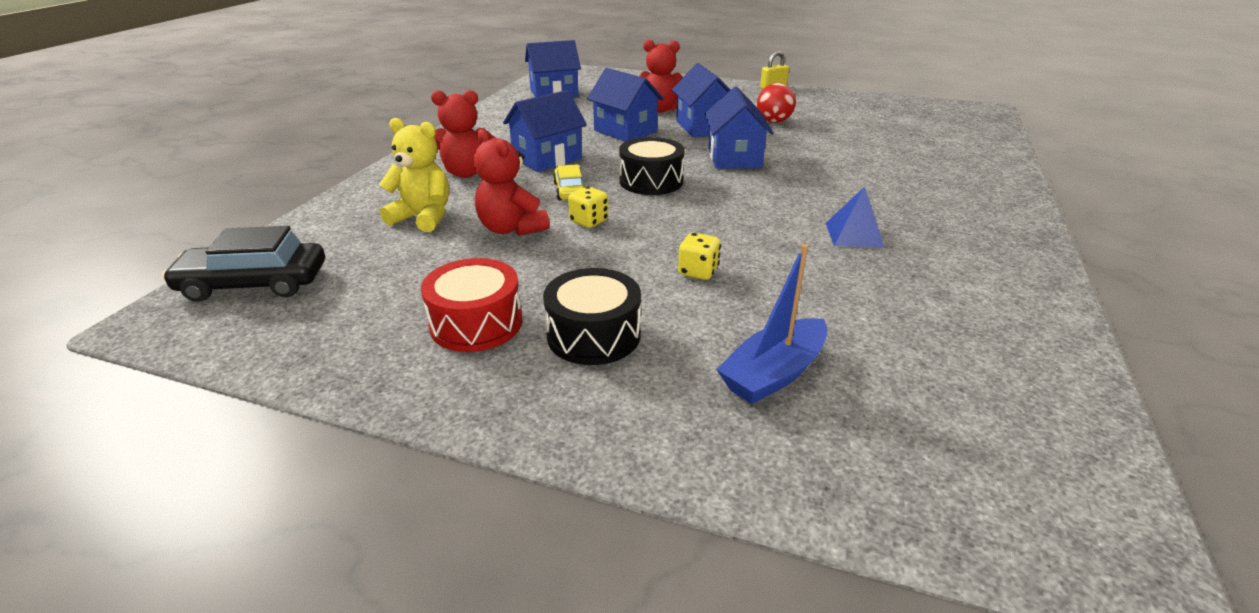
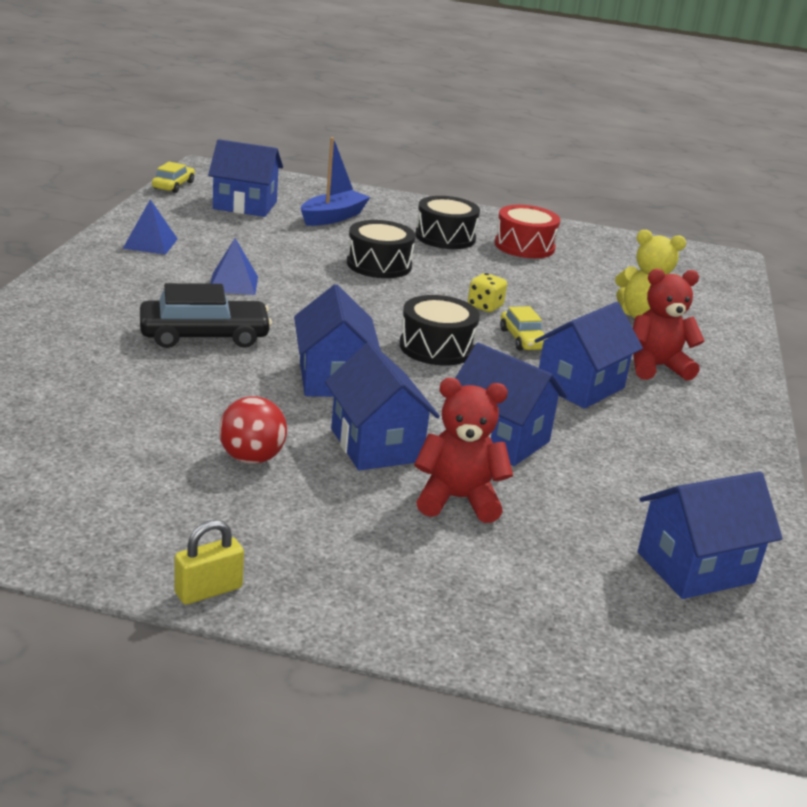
camera: 170 degrees right, 5 degrees down
(254, 284) = (703, 274): black car -> black car (204, 336)
(511, 228) = (552, 303): red teddy bear -> none
(698, 271) = (379, 265): yellow dice -> black drum
(933, 396) = (245, 205): none -> blue house
(992, 289) = (150, 243): none -> blue pyramid
(1112, 458) = (173, 185): none -> yellow car

